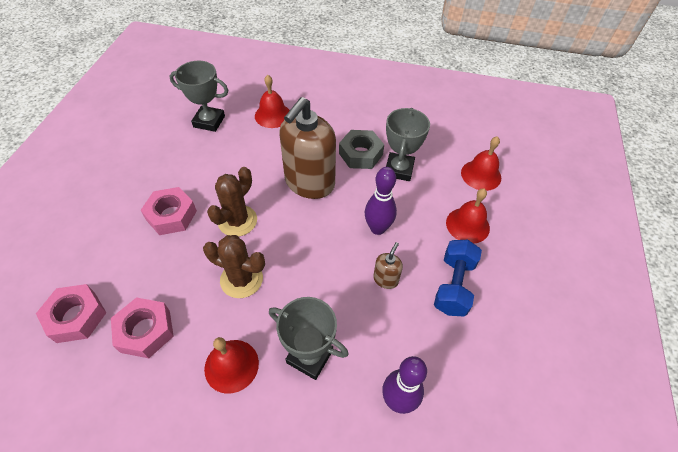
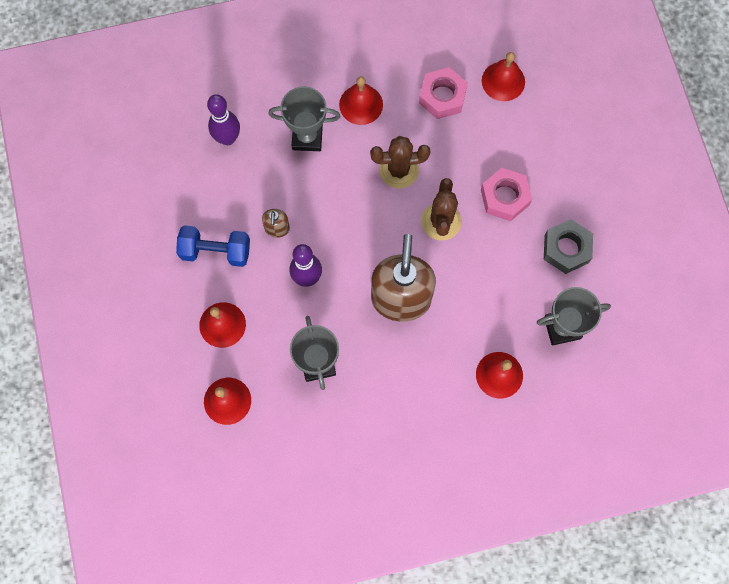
camera: 155 degrees right, 20 degrees up
(76, 317) = (503, 81): pink nut -> red bell
(360, 154) = (368, 365): grey nut -> grey nut (566, 249)
(453, 285) = (216, 251): blue dumbbell -> blue dumbbell turned 75 degrees counterclockwise

